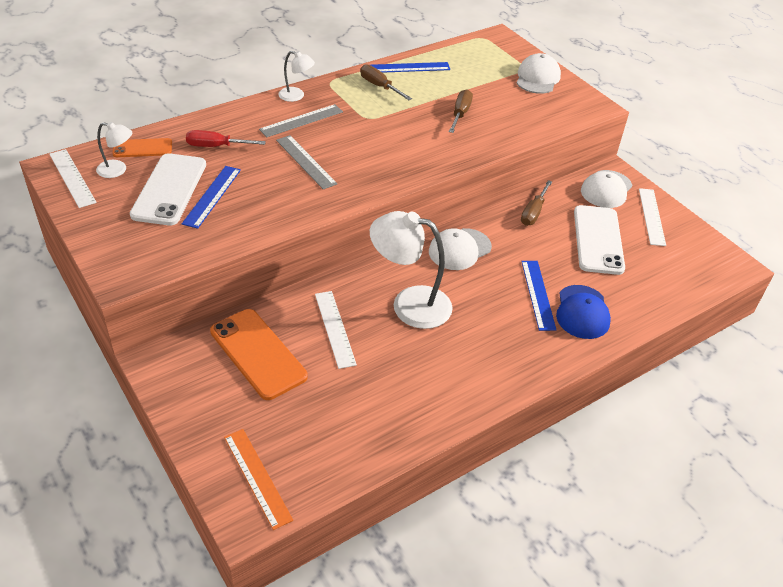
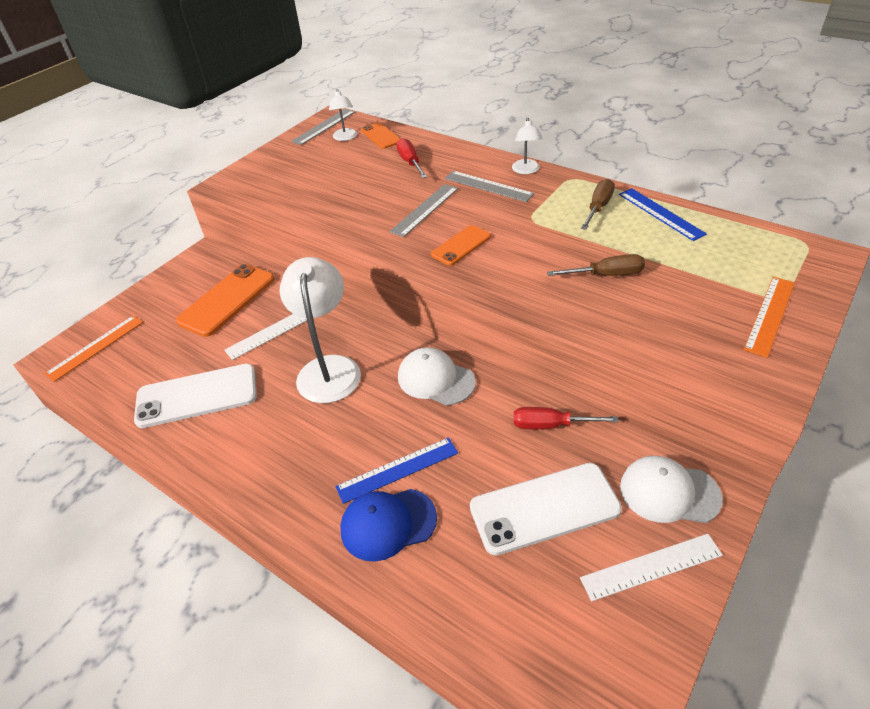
camera: 75 degrees right, 0 degrees up
(72, 178) = (324, 126): white ruler -> grey ruler
(169, 189) = (336, 165): white phone -> white phone (197, 396)
(212, 196) = (340, 184): blue ruler -> none
(375, 160) = (461, 246): none -> orange phone
(533, 213) = (550, 425): brown screwdriver -> red screwdriver
(537, 78) = (770, 315): white cap -> orange ruler

